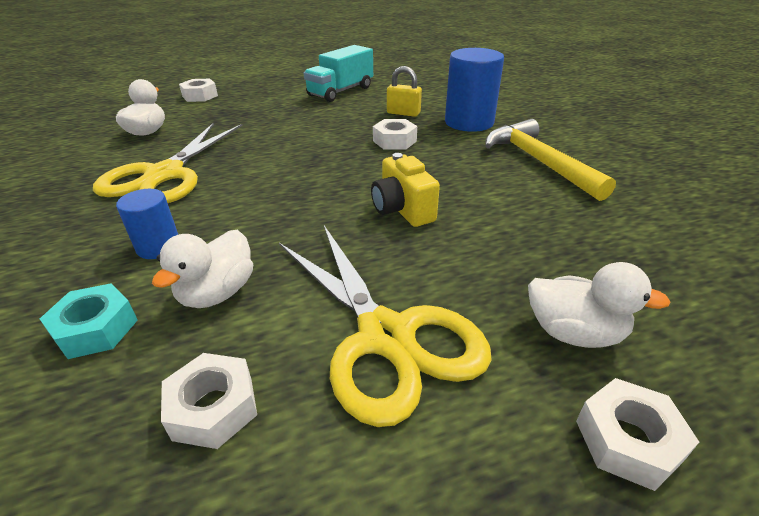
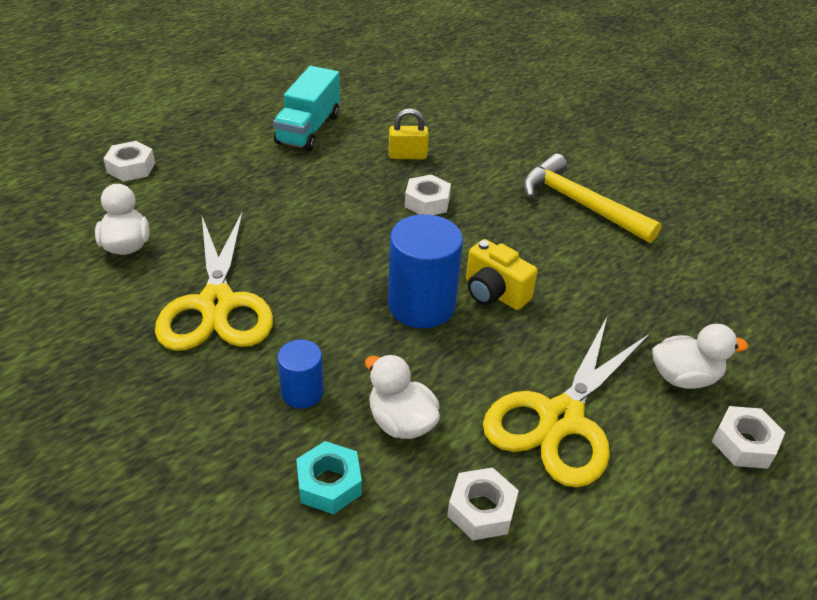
camera: 25 degrees left, 5 degrees up
(217, 293) = (401, 422): white duck -> white duck turned 135 degrees clockwise
(386, 336) = (561, 419): yellow scissors -> yellow scissors turned 90 degrees clockwise
(469, 122) = (485, 158): blue cylinder -> blue cylinder (421, 305)

